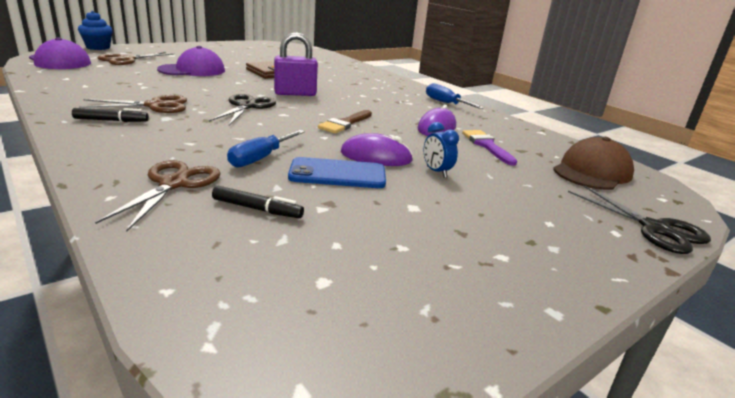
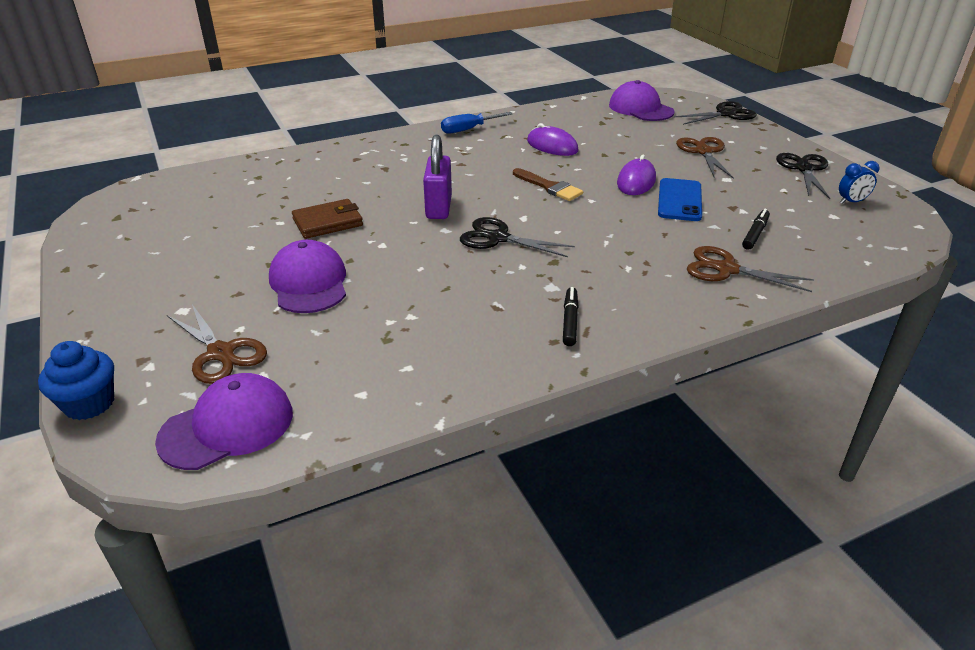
camera: 75 degrees left, 10 degrees up
(155, 106) = (505, 298): brown scissors -> brown scissors (703, 152)
(260, 158) = (657, 231): blue screwdriver -> none
(436, 172) = (660, 162): blue clock -> blue clock (851, 202)
(487, 146) = (595, 133): purple brush -> none
(494, 277) = (804, 169): none -> black scissors
(592, 172) = (640, 108): brown cap -> purple cap

